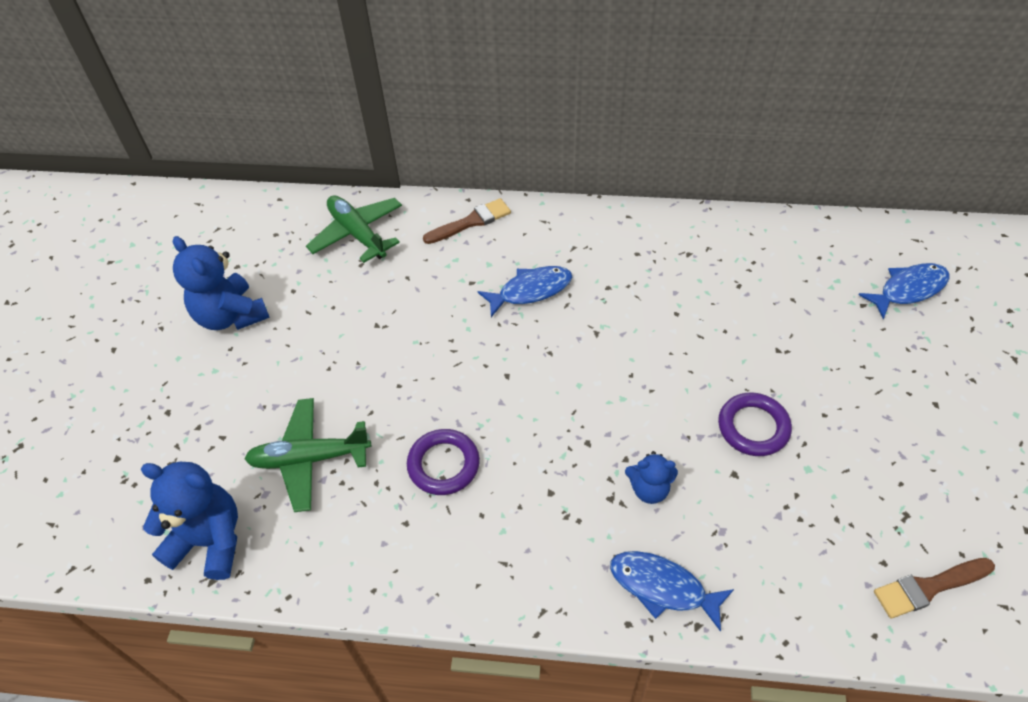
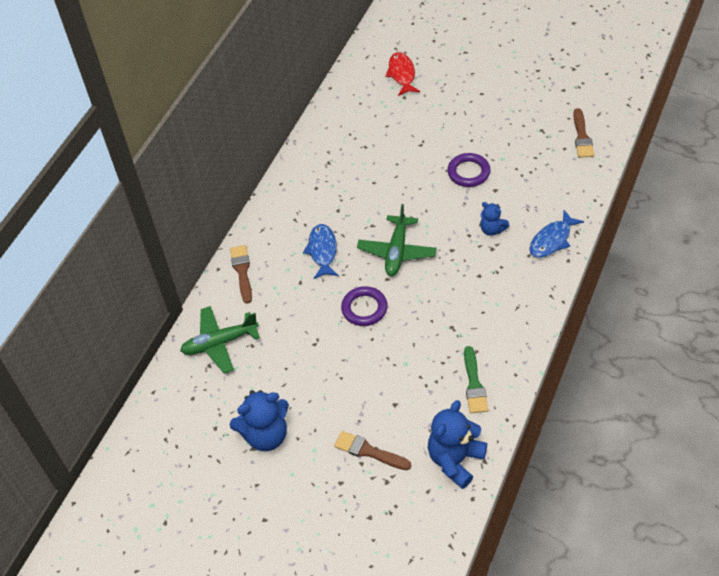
camera: 70 degrees left, 0 degrees up
(216, 430) = (369, 451): none -> brown brush
(309, 459) = (412, 397): green plane -> green plane (397, 251)
(345, 534) = (474, 384): none -> green brush
(443, 464) = (442, 324): purple ring -> purple ring (364, 308)
(649, 489) = (492, 229): blue teddy bear -> blue teddy bear turned 105 degrees clockwise
(908, 290) = (402, 74): blue fish -> red fish

